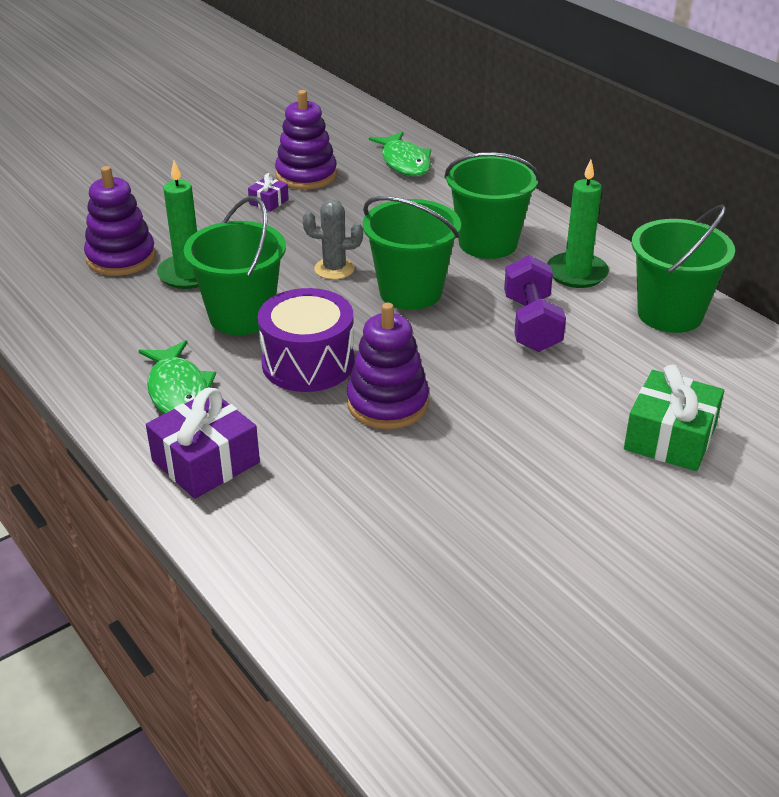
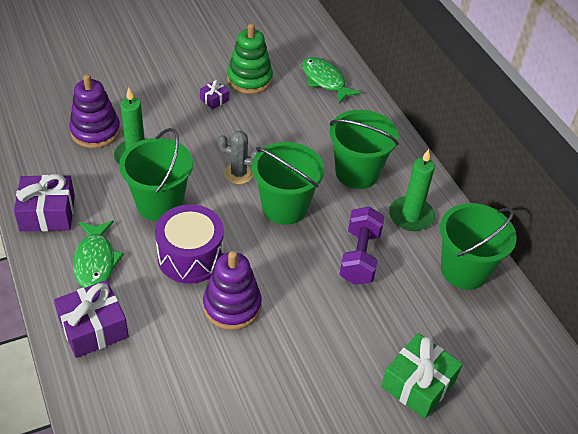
camera: 10 degrees right, 10 degrees up
(89, 352) = (47, 213): none -> purple gift
(306, 175) = (249, 79): purple stacking toy -> green stacking toy
(404, 162) = (325, 81): green fish -> green fish turned 150 degrees clockwise

